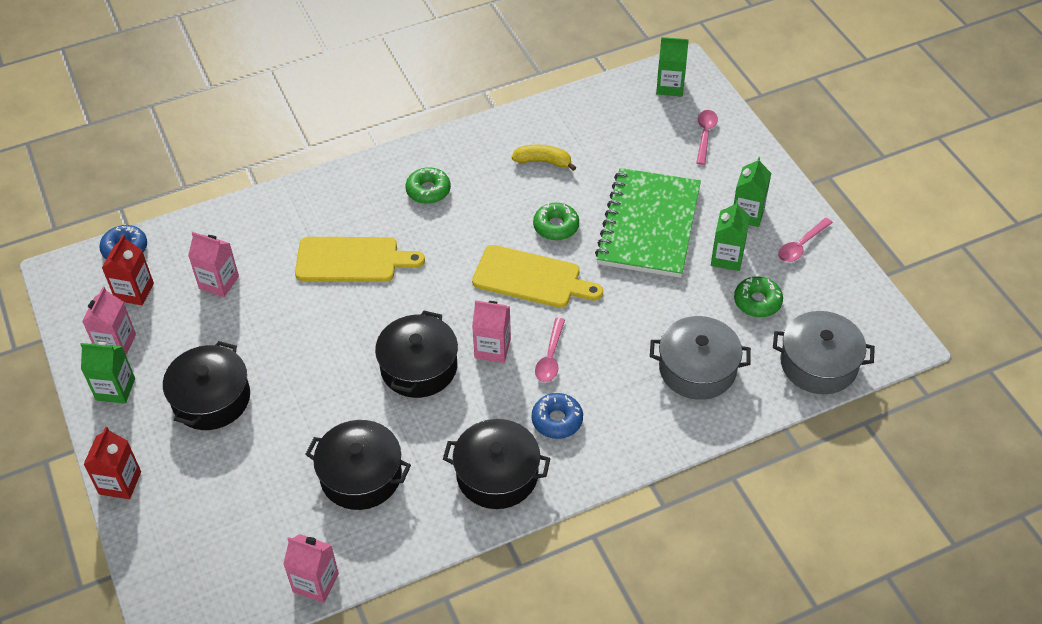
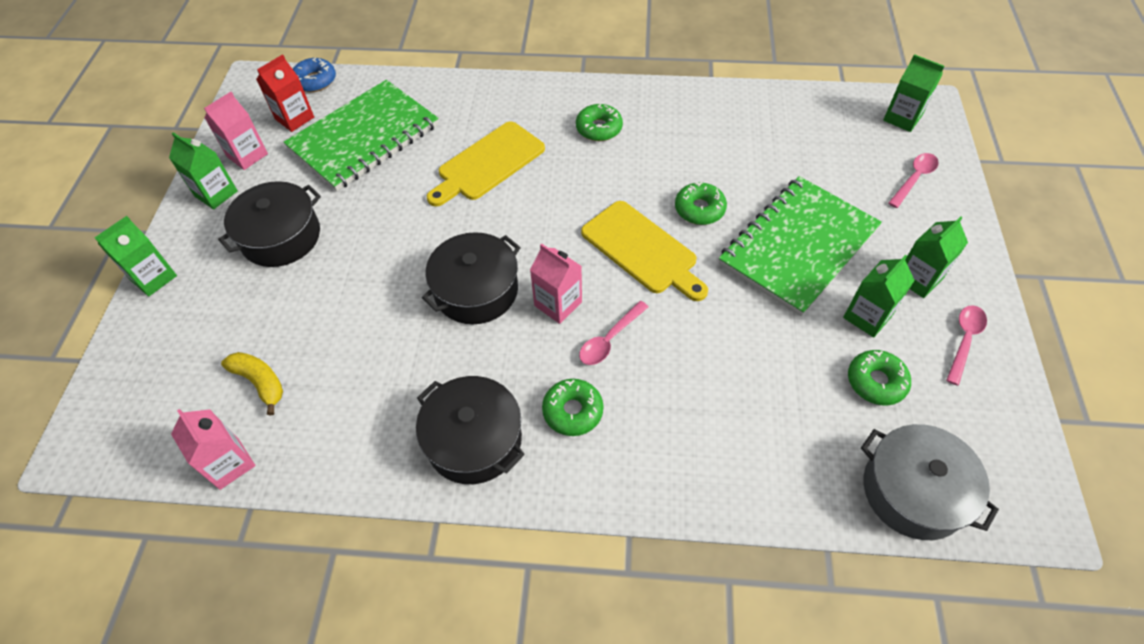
camera: 30 degrees right, 5 degrees up
(120, 483) = (154, 278): red carton -> green carton
(219, 282) = (364, 138): pink carton -> green notebook
(352, 260) = (488, 163): yellow cutting board -> yellow cutting board turned 105 degrees clockwise
(361, 475) = (348, 373): black pot -> none
(543, 161) = (726, 142): yellow banana -> yellow banana (260, 382)
(557, 420) = (573, 411): blue donut -> green donut
(697, 369) = (761, 427): grey pot -> none
(801, 246) = (964, 340): pink spoon -> pink spoon turned 135 degrees clockwise

